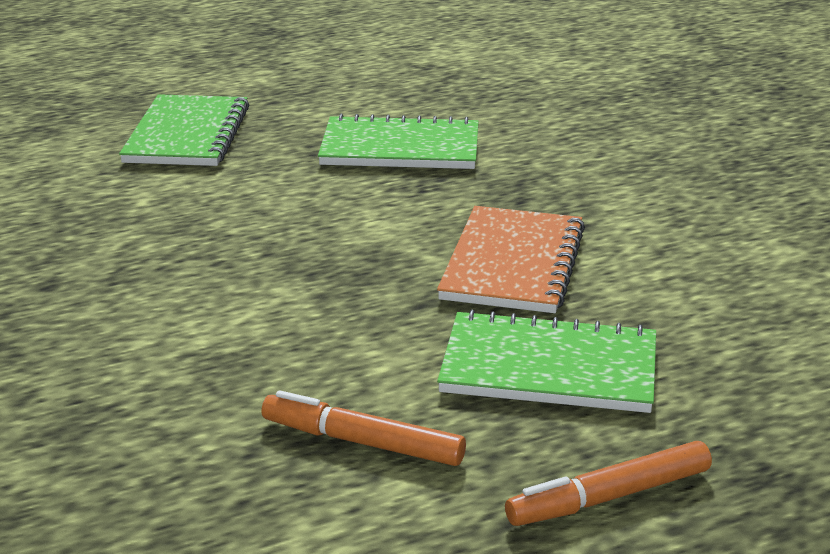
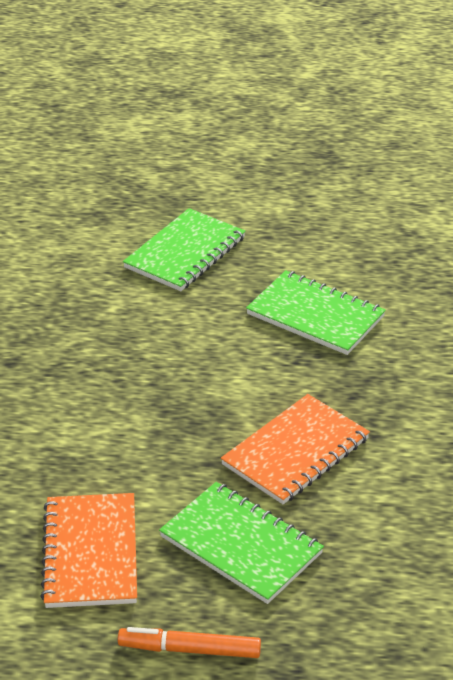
camera: 30 degrees right, 10 degrees up
(362, 442) = (91, 553): orange marker -> orange notebook

